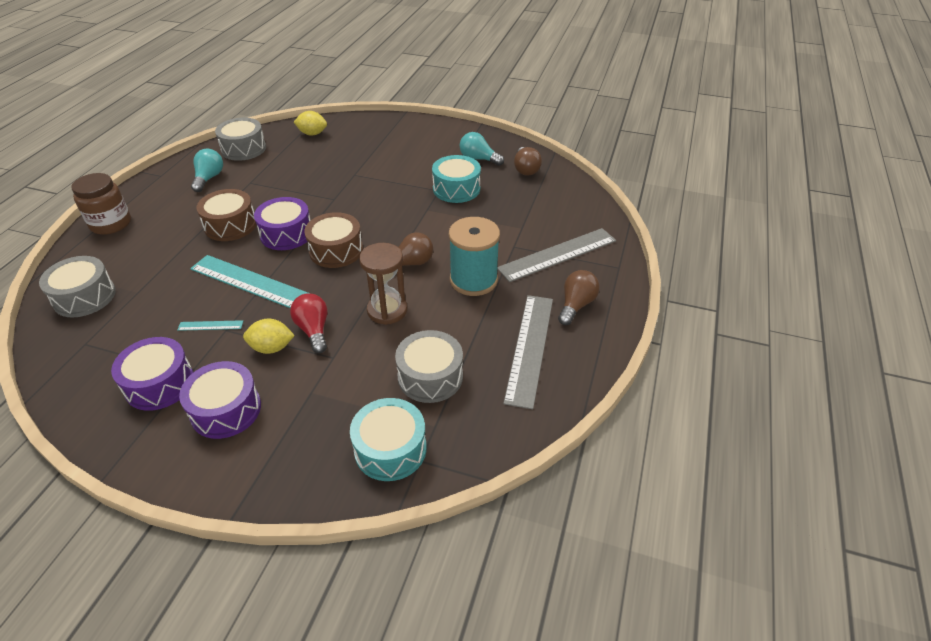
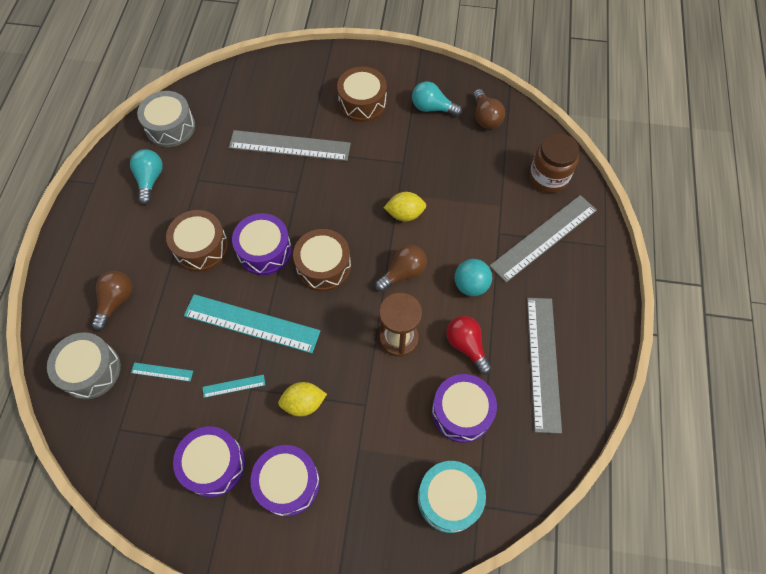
camera: 10 degrees left, 20 degrees up
(111, 224) = (71, 265): brown jar -> brown jar (548, 177)
(149, 306) = (162, 372): none -> turquoise ruler
(312, 134) = (239, 91): yellow lemon -> yellow lemon (405, 214)
(313, 330) = (336, 375): red light bulb -> red light bulb (466, 346)
(340, 170) = (289, 146): none -> grey ruler
(416, 150) = (362, 102): none -> brown drum
(430, 377) = (461, 412): grey drum -> purple drum
(456, 189) = (421, 158): turquoise drum -> none
(473, 280) = (471, 285): turquoise spool -> turquoise ball
(576, 305) = (574, 302): brown light bulb -> brown light bulb (116, 301)

